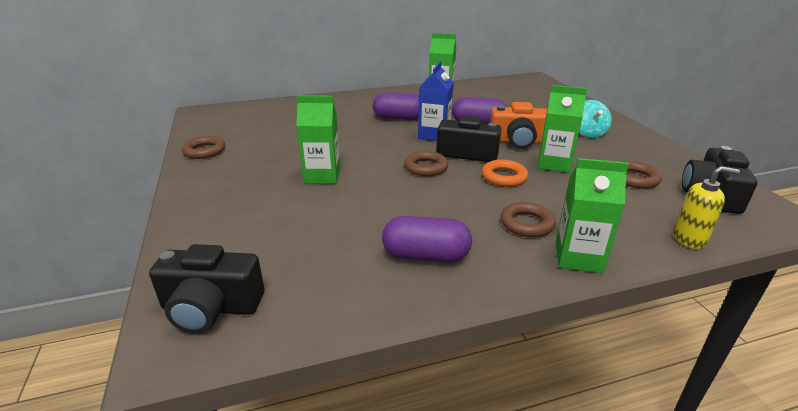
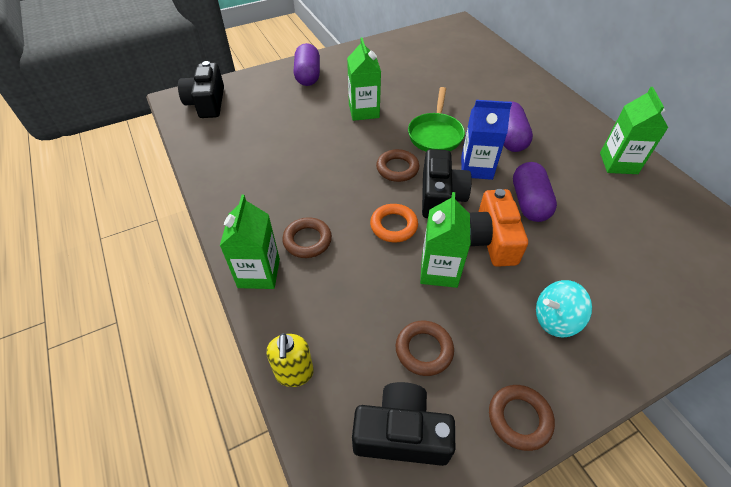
camera: 80 degrees right, 20 degrees up
(204, 151) = (387, 47): brown ring -> brown ring (519, 418)
(381, 145) = (435, 134): none -> green pan
(426, 256) = (257, 181): purple capsule -> purple capsule (308, 76)

